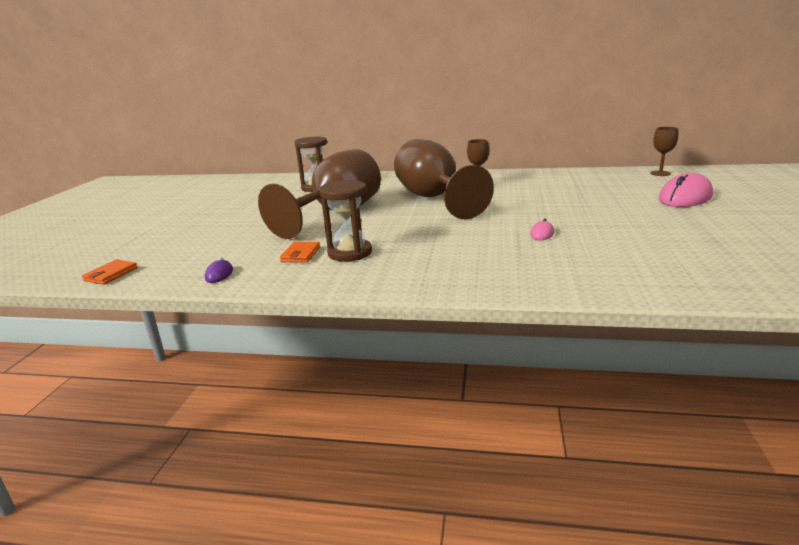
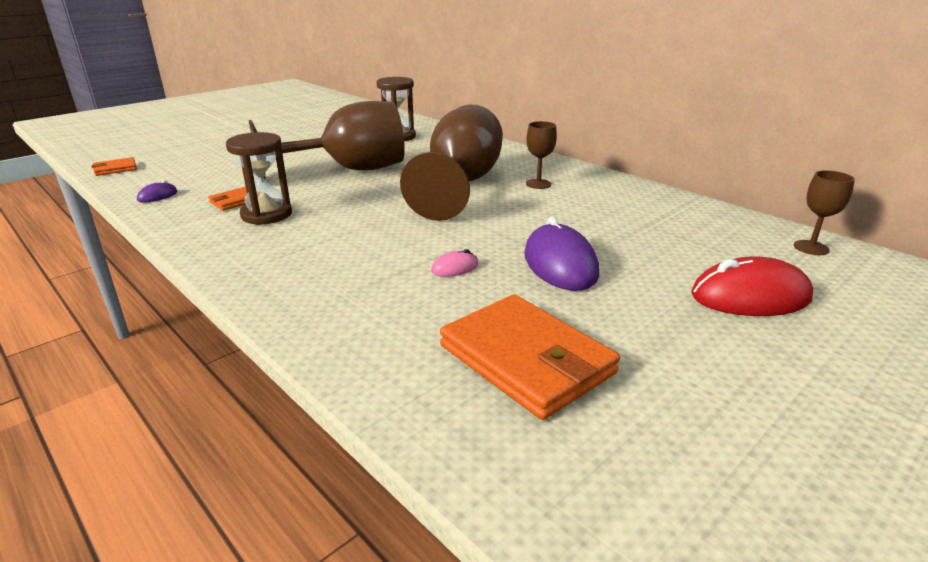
camera: 35 degrees right, 5 degrees up
(585, 214) = (560, 264): none -> purple mouse
(671, 252) = (526, 360): none -> orange wallet
(685, 197) = (750, 296): pink mouse -> red mouse

